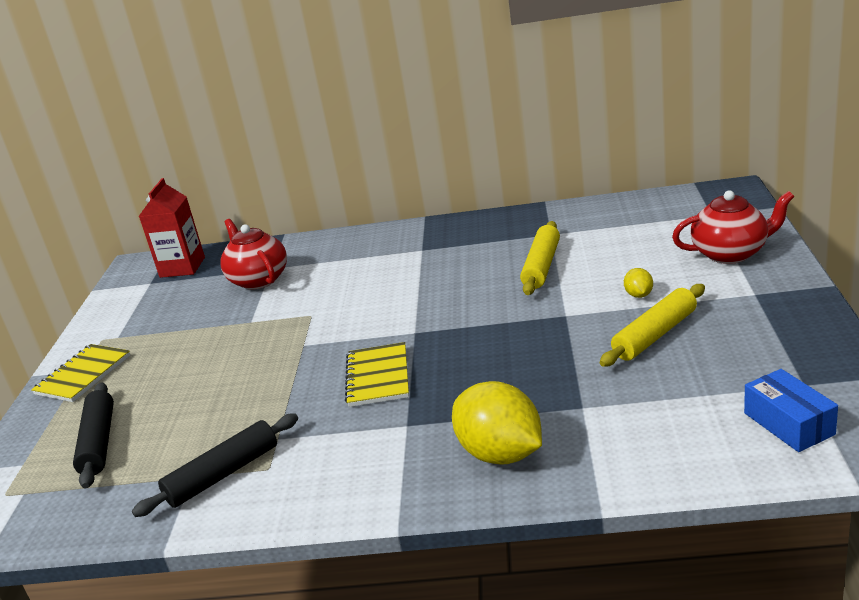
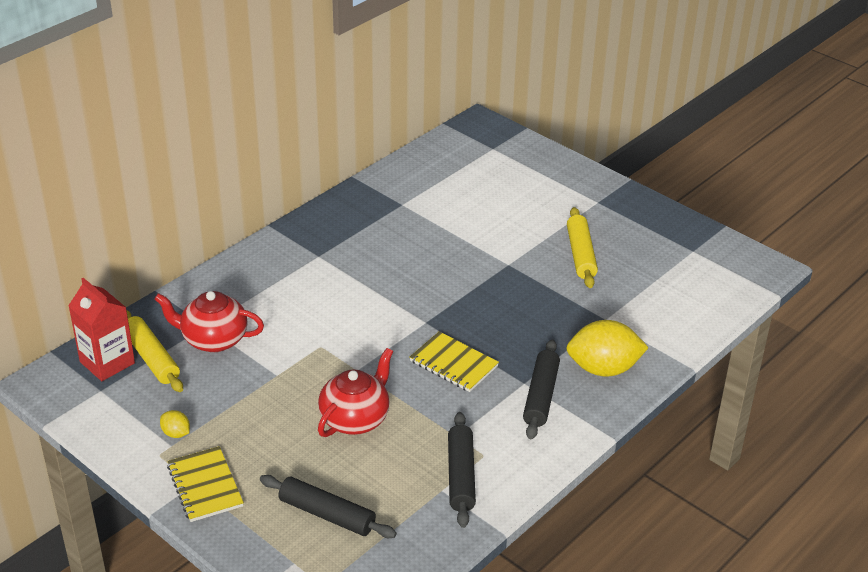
camera: 55 degrees left, 10 degrees up
(400, 445) = (541, 396): none -> black rolling pin
(541, 266) = (436, 234): yellow rolling pin -> yellow rolling pin (151, 358)
(638, 295) = (533, 230): yellow lemon -> yellow lemon (176, 433)
(730, 253) = (546, 176): red teapot -> red teapot (355, 419)
(788, 423) = (713, 277): blue box -> none

